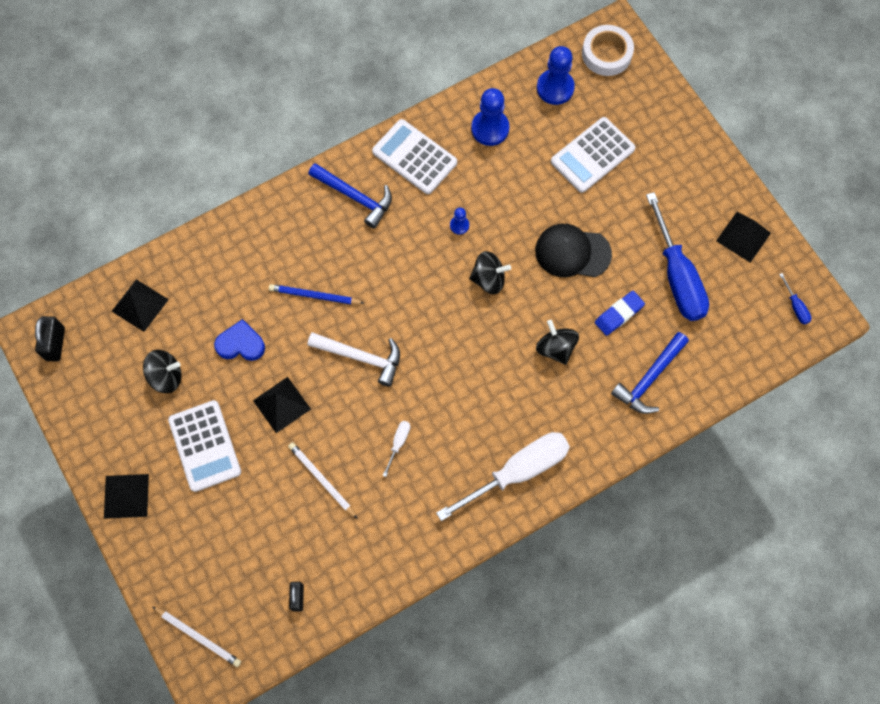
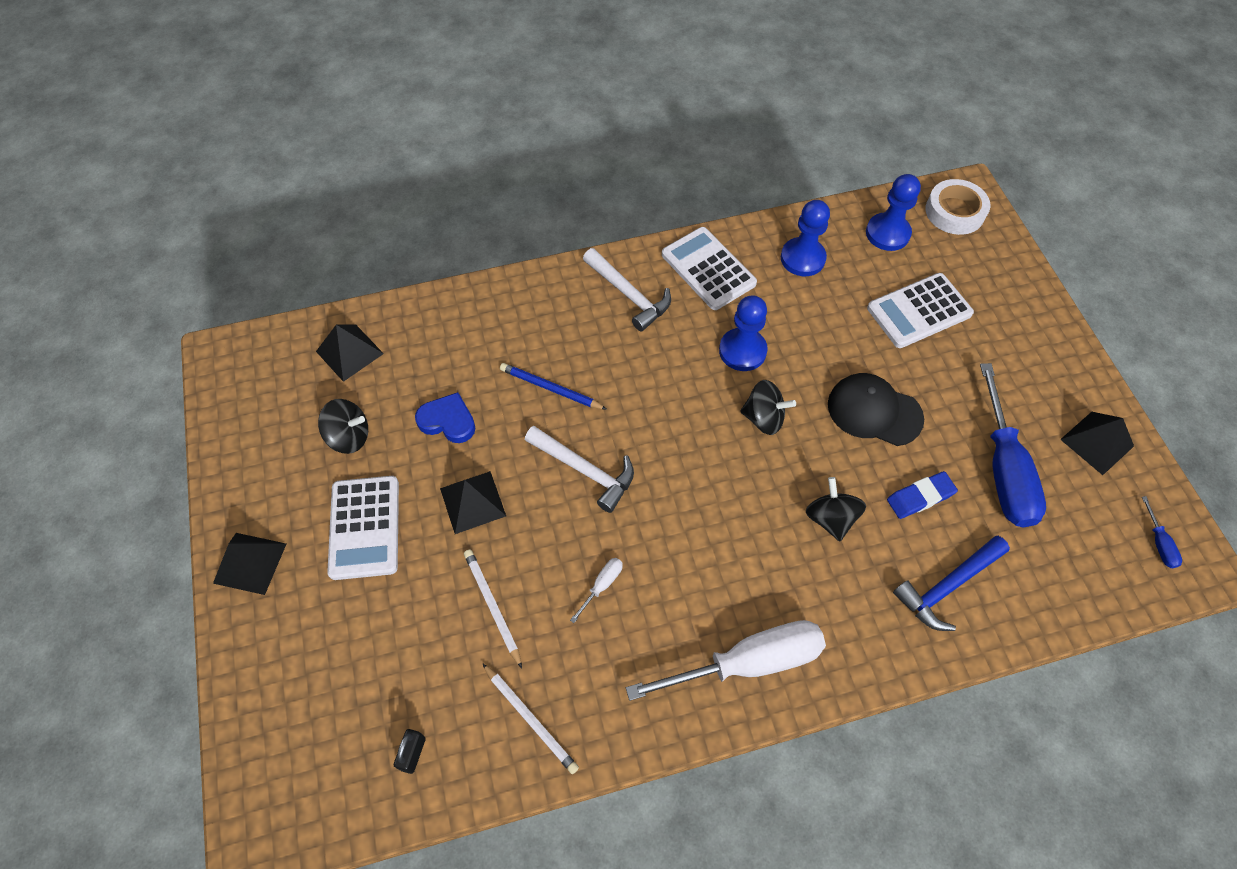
camera: 15 degrees right, 10 degrees down
(55, 344) = (240, 371): black padlock -> none
(198, 636) = (267, 770): white pencil -> white pencil (530, 719)
(355, 197) = (629, 295): blue hammer -> white hammer
(459, 225) = (742, 351): blue pawn -> blue pawn, size x2.00

